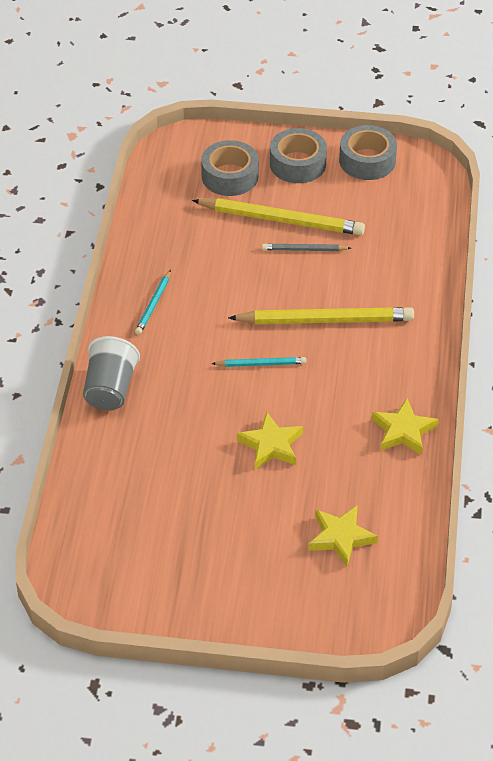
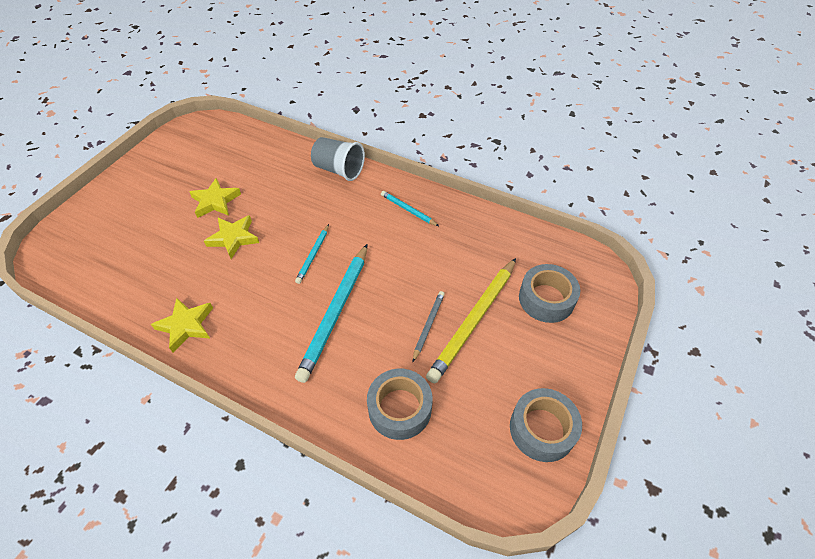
camera: 110 degrees right, 5 degrees up
(297, 164) = (551, 360): grey tape -> grey tape (399, 408)
(325, 320) = (335, 313): yellow pencil -> turquoise pencil
(341, 537) = (127, 252): yellow star -> yellow star (215, 201)

